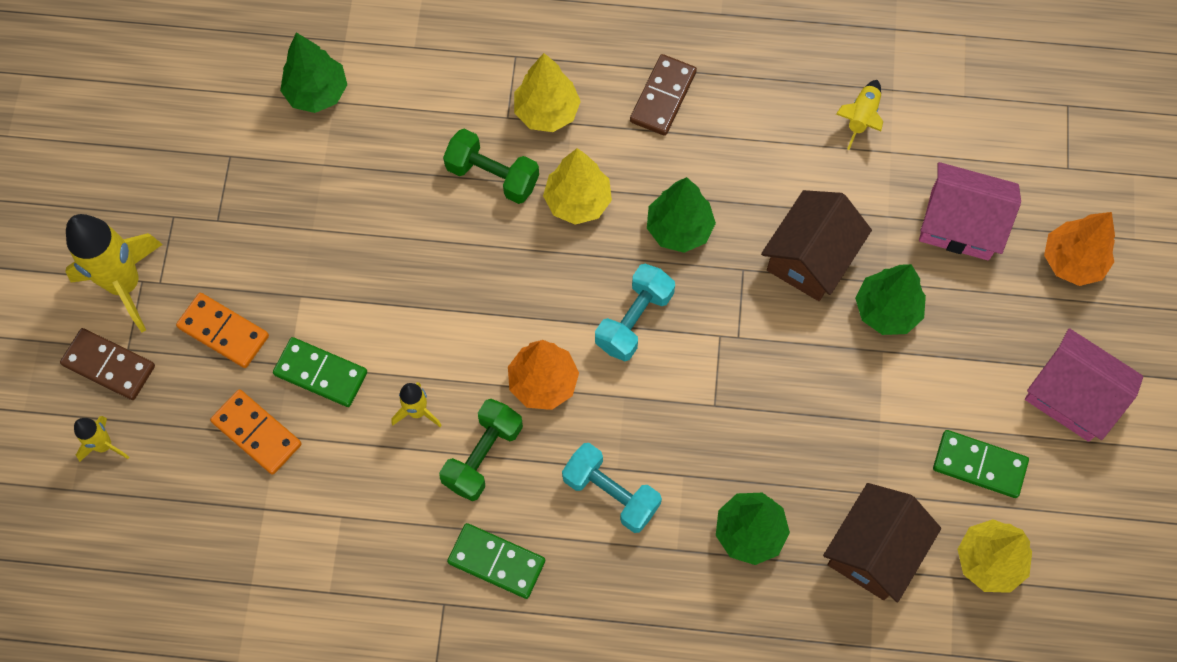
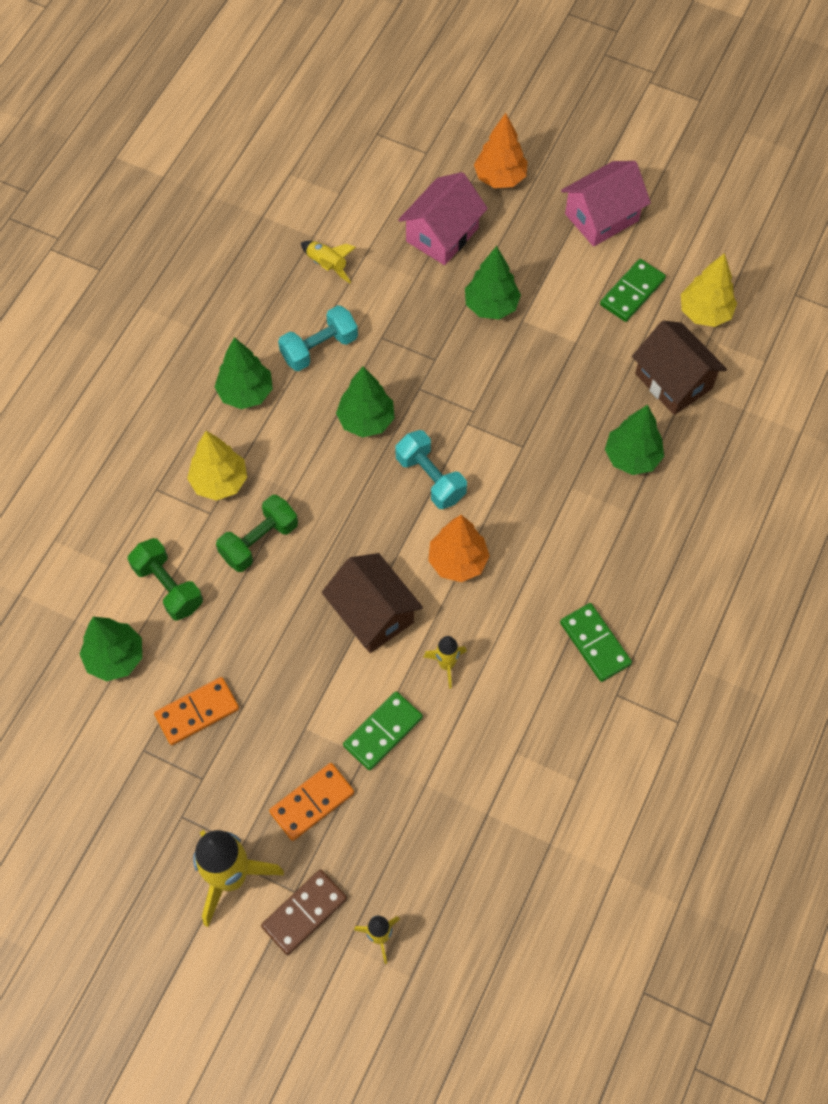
camera: 70 degrees left, 5 degrees down
(256, 433) = (417, 800): orange domino -> orange domino (197, 712)
(483, 455) = (503, 626): green dumbbell -> green dumbbell (168, 587)
(496, 561) = (595, 643): green domino -> green domino turned 75 degrees counterclockwise
(577, 201) = (310, 485): yellow tree -> none
(611, 493) = (567, 542): turquoise dumbbell -> turquoise dumbbell (319, 348)
(662, 97) = (245, 393): brown domino -> green tree
(810, 258) = (428, 340): brown house -> brown house (373, 614)

